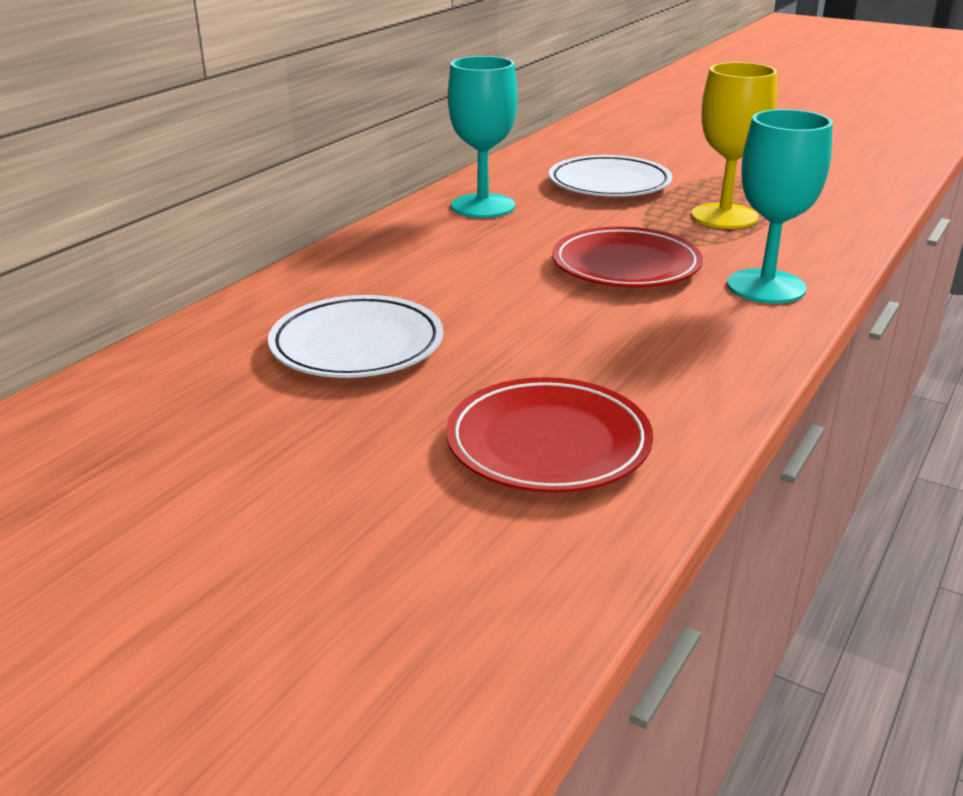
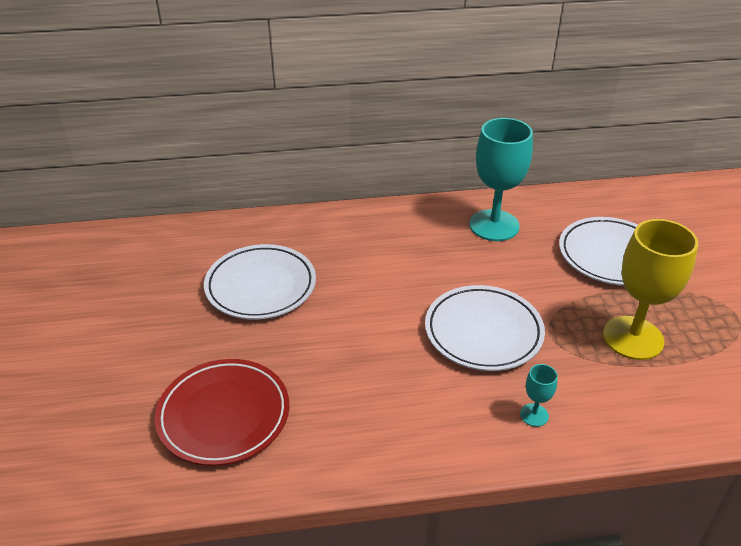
camera: 50 degrees right, 10 degrees up
(626, 266) = (483, 332): red plate -> white plate
(766, 287) = (534, 415): turquoise goblet -> turquoise goblet, size x0.43

